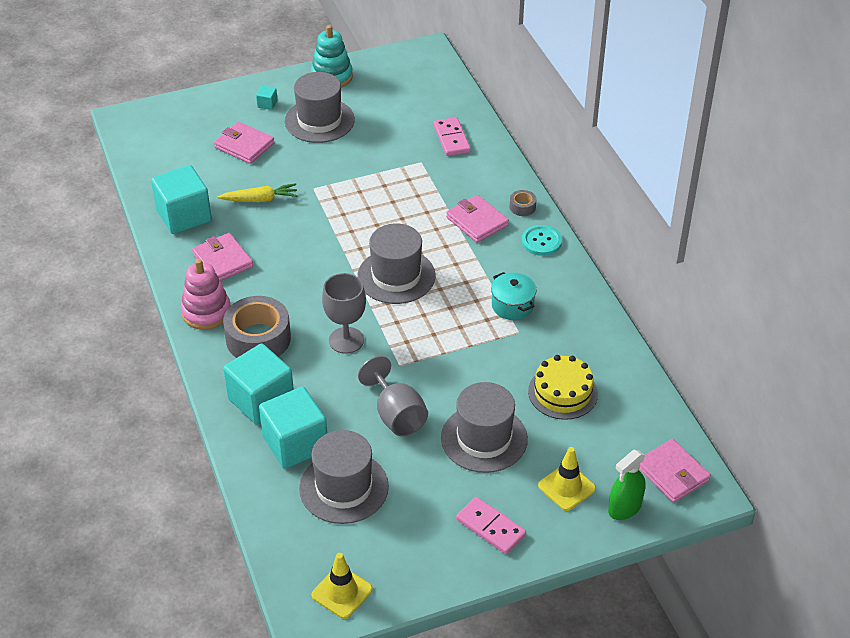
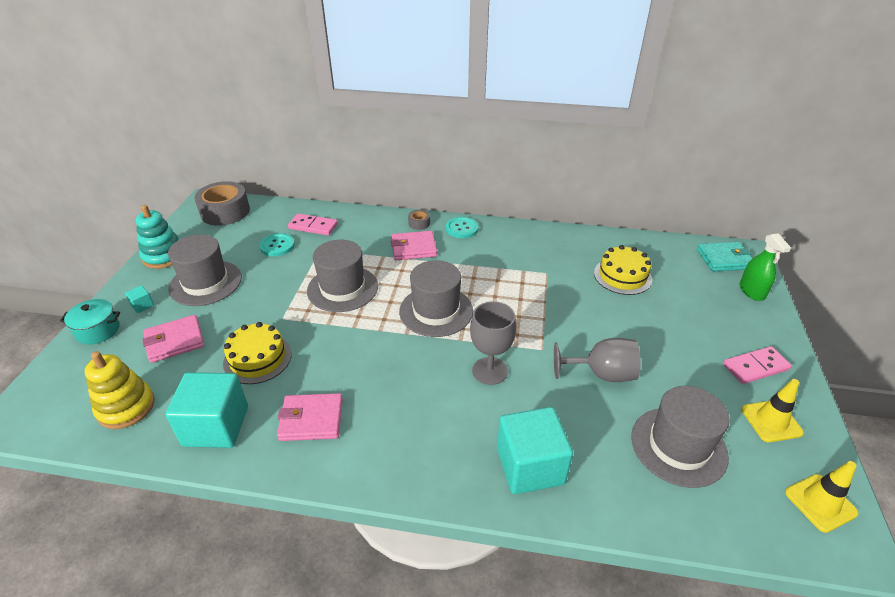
camera: 60 degrees left, 5 degrees down
(169, 163) = (126, 407): none -> yellow stacking toy
(206, 312) = (373, 463): pink stacking toy -> none
(258, 338) = (443, 434): grey tape -> grey tape (225, 212)
(260, 199) = (257, 358): yellow carrot -> yellow cake
(295, 443) = (604, 461): turquoise cube -> none
(402, 132) = (277, 246): none -> turquoise button
(484, 438) = (653, 333): grey hat -> grey hat (342, 288)
(512, 305) = (517, 265): turquoise pot -> turquoise pot (98, 331)
(566, 487) = (722, 310): yellow traffic cone -> yellow traffic cone (771, 421)
(672, 473) = (724, 259): pink wallet -> turquoise wallet

